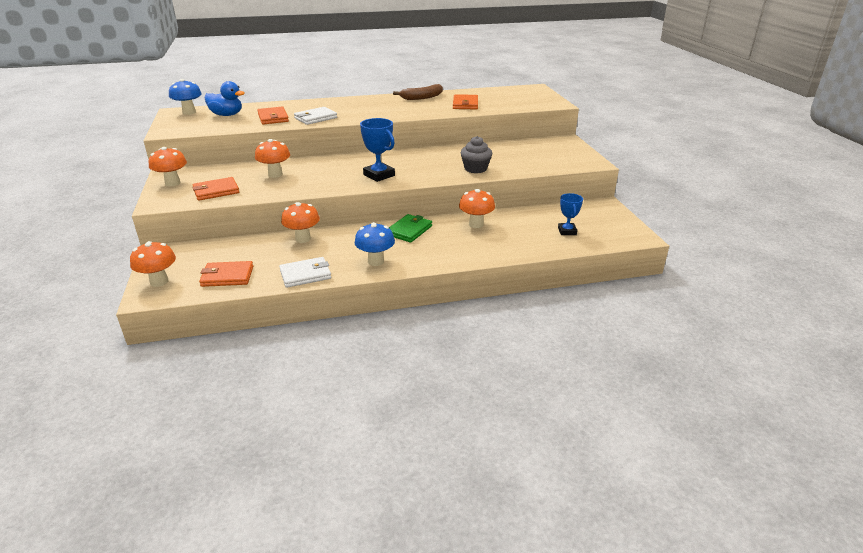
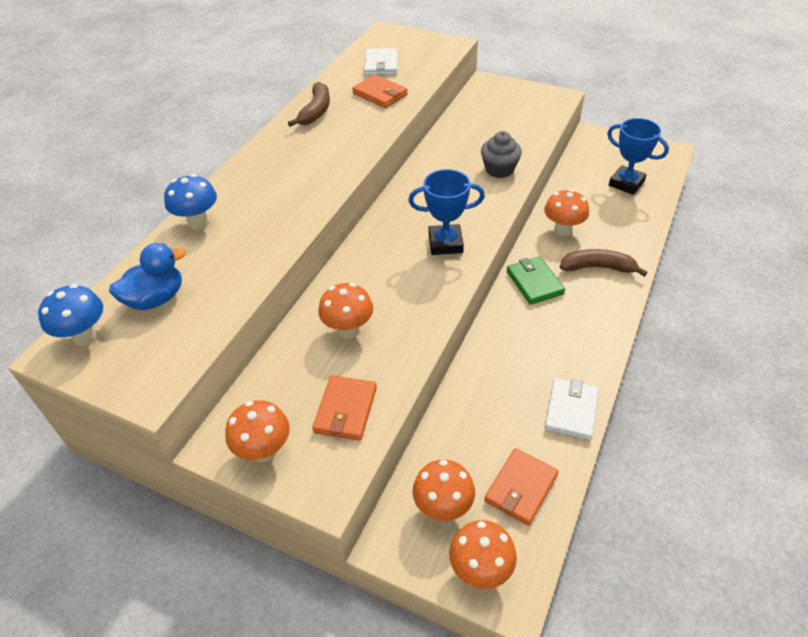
camera: 50 degrees left, 15 degrees up
(273, 118) = (231, 257): orange wallet -> none
(303, 239) = (479, 378): orange mushroom -> orange mushroom (443, 507)
(315, 118) = (283, 220): white wallet -> white wallet (381, 65)
(375, 261) = (584, 339): blue mushroom -> blue mushroom (198, 223)
(454, 246) = (598, 267): none -> brown banana
(567, 231) = (626, 183): blue trophy -> blue trophy, size x1.54

